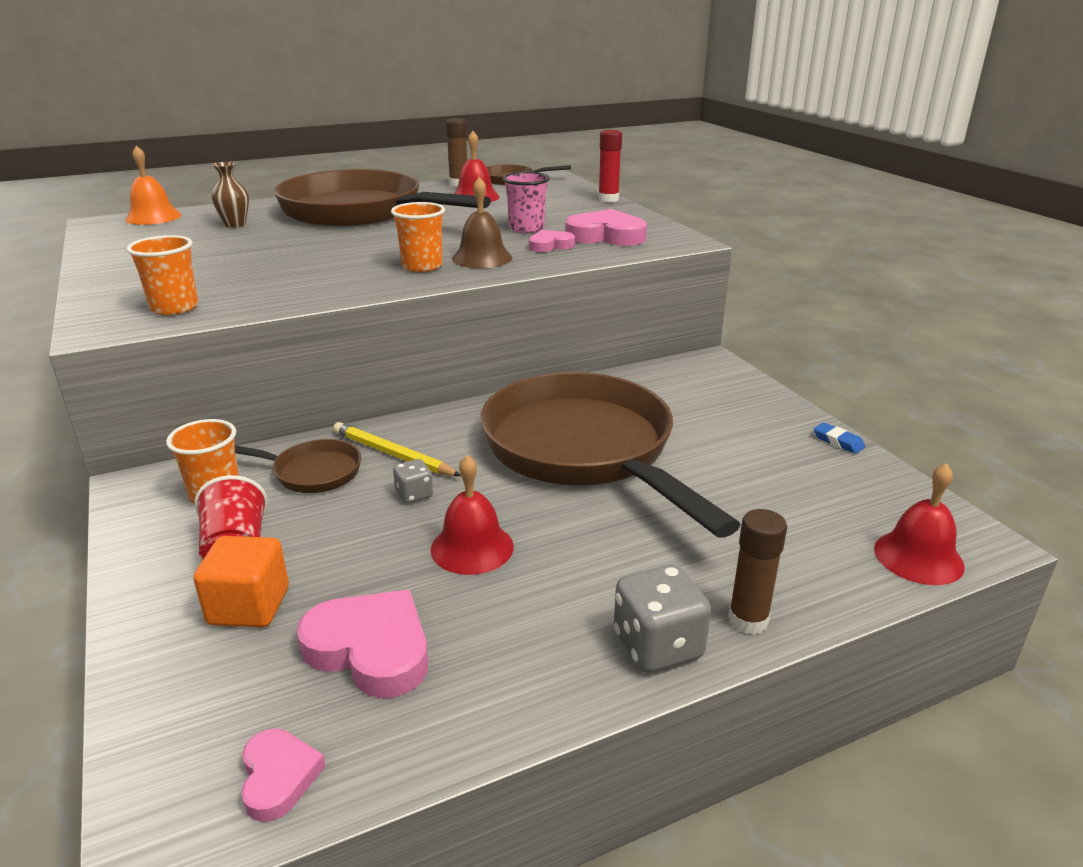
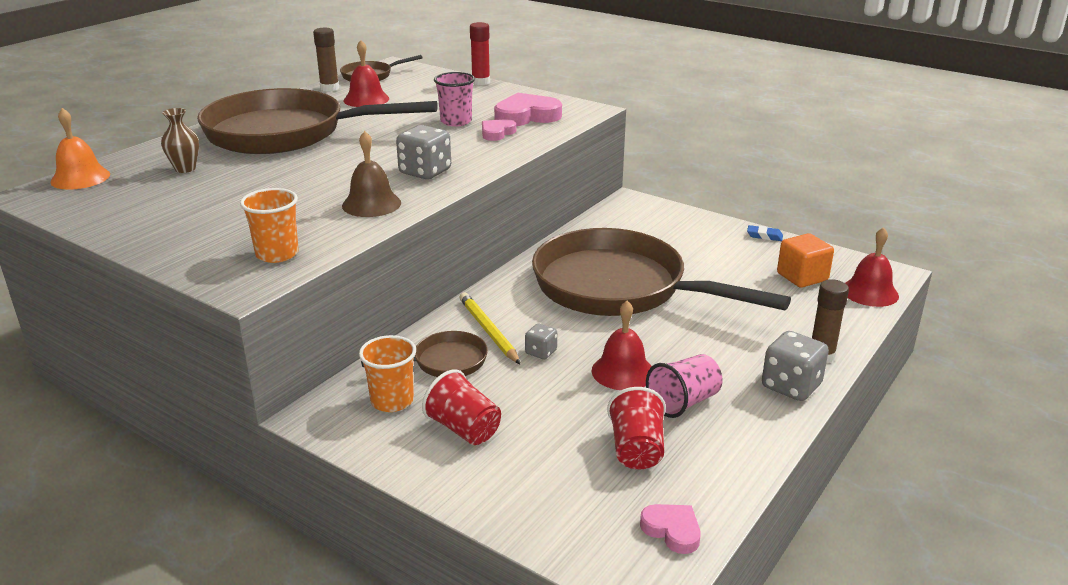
camera: 30 degrees left, 0 degrees up
(249, 606) = (524, 457): orange cube -> orange cube (802, 277)
(370, 649) = (636, 450): pink heart -> red cup
(392, 454) = (488, 331): yellow pencil -> yellow pencil turned 60 degrees clockwise
(422, 266) = (425, 172): orange cup -> grey dice
(482, 258) = (461, 155): brown bell -> brown bell (371, 204)
(495, 612) = (683, 402): none -> pink cup

